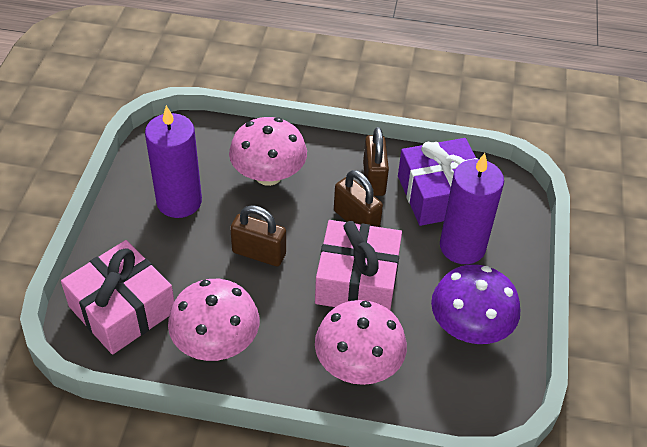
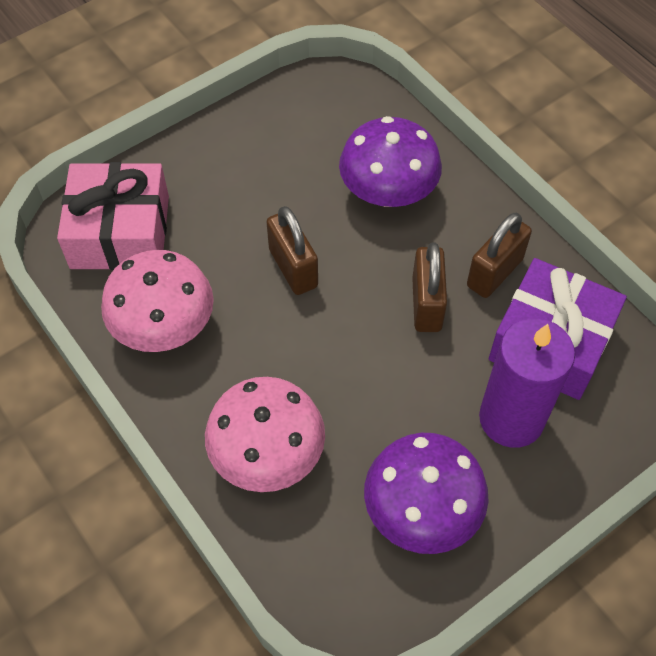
camera: 45 degrees right, 10 degrees up
(179, 201) = (274, 161): purple candle -> none
(268, 175) = (388, 192): pink mushroom -> purple mushroom
(357, 280) = (359, 368): pink gift -> none

